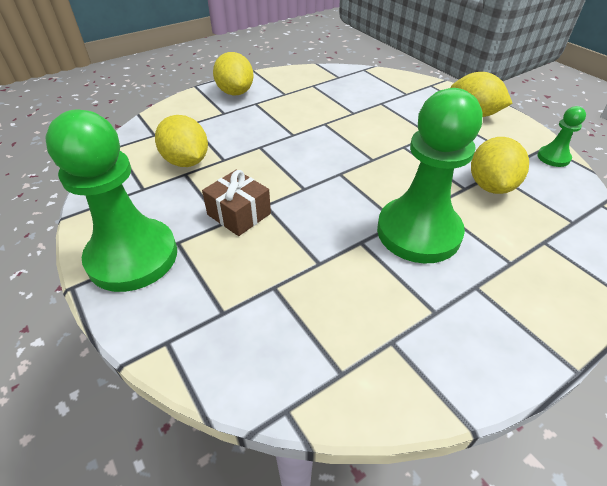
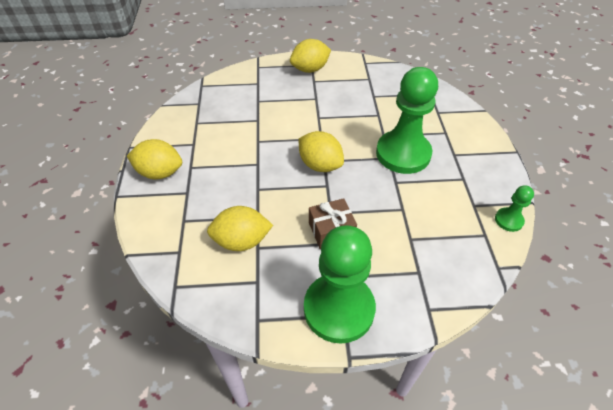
camera: 60 degrees left, 5 degrees up
(490, 186) = (383, 104): yellow lemon -> yellow lemon (320, 165)
(553, 157) = (377, 67): green pawn -> green pawn (508, 220)

